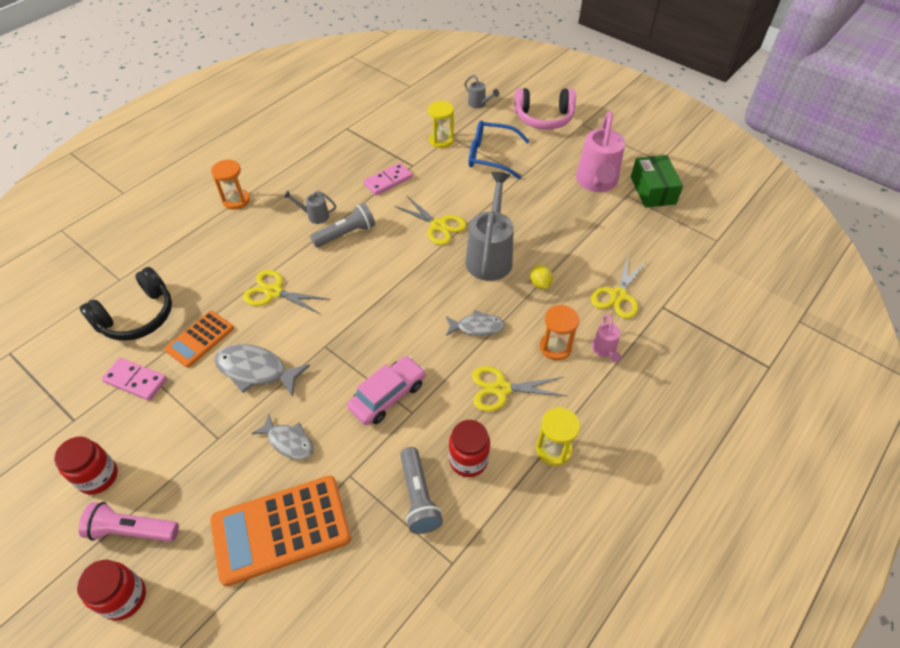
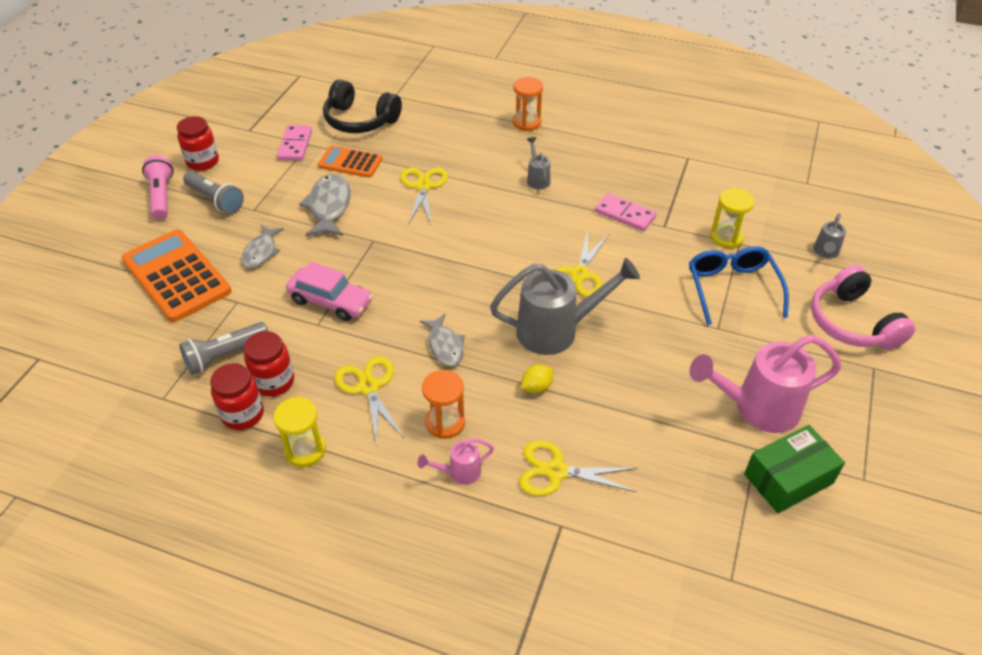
camera: 70 degrees right, 5 degrees down
(124, 598) = (108, 213): red jar -> red jar (243, 414)
(346, 234) = (525, 208): grey flashlight -> grey flashlight (215, 200)

